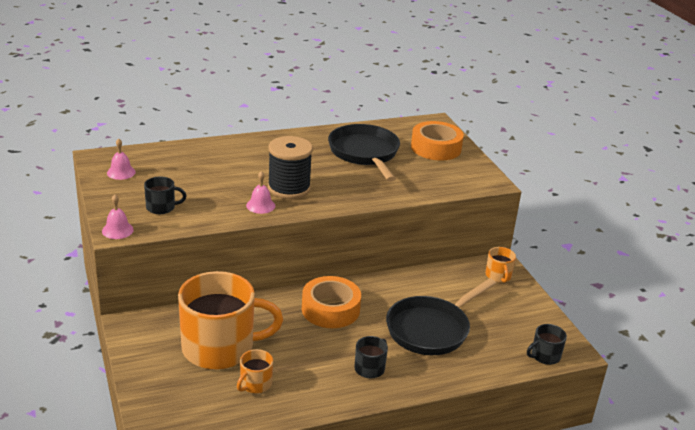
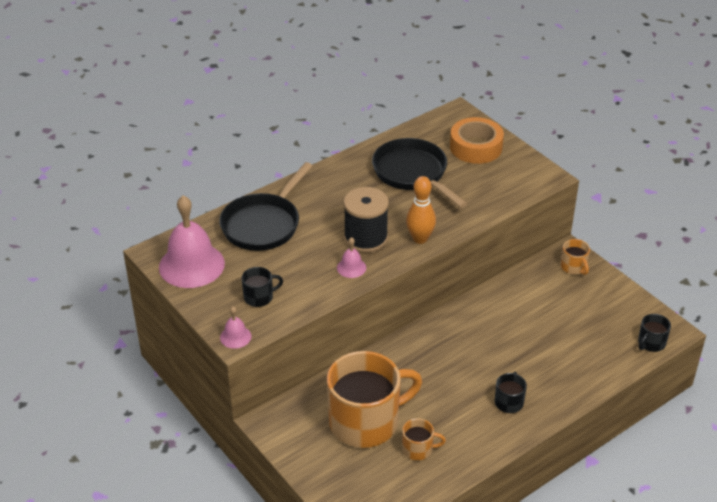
camera: 15 degrees left, 10 degrees up
(121, 172) = (191, 265): pink bell -> pink bell, size x2.22
(255, 384) = (418, 449): orange mug -> orange mug turned 105 degrees counterclockwise
(330, 309) = (442, 349): orange tape -> none
(339, 199) = (420, 239): none -> orange bowling pin
(431, 329) = (541, 344): black pan -> black pan (263, 224)

